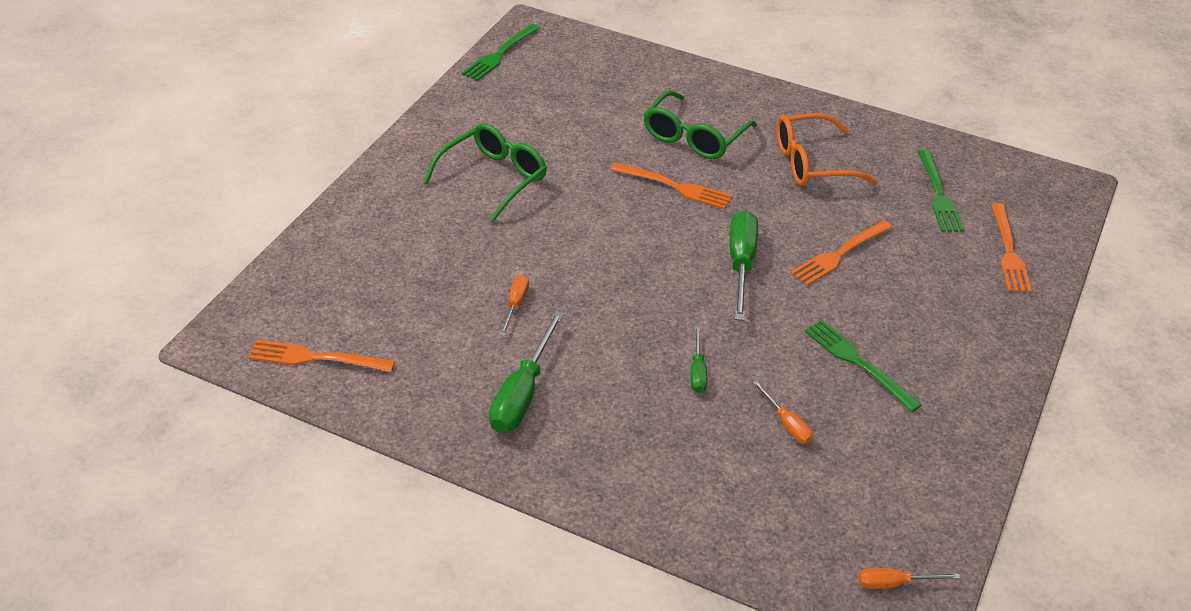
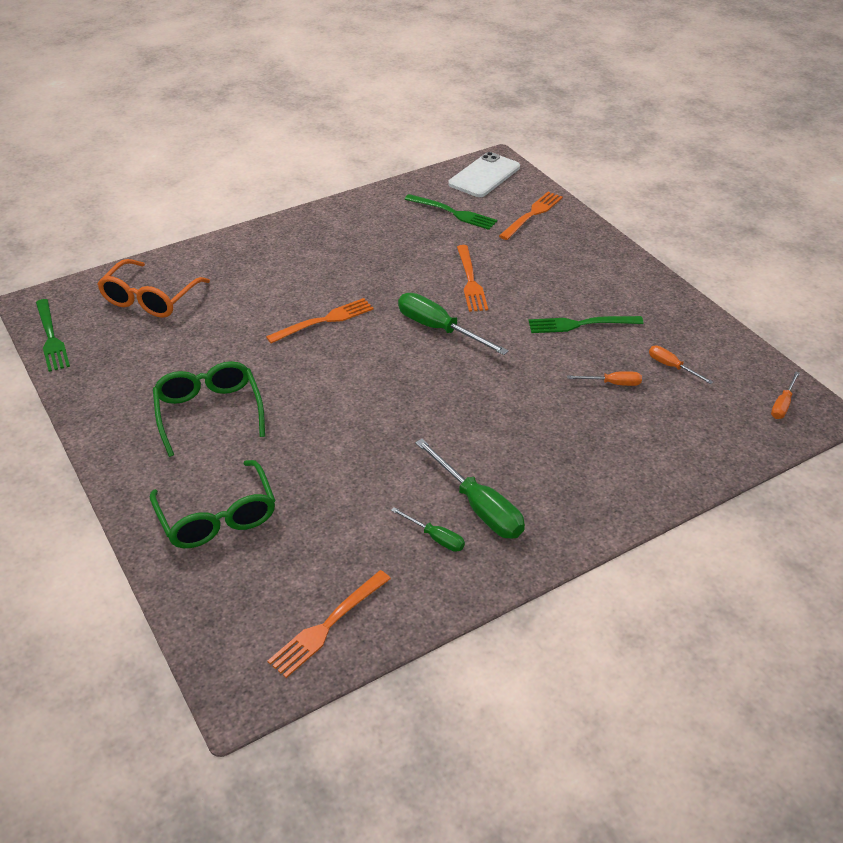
camera: 55 degrees left, 0 degrees up
(515, 305) = (375, 466): orange screwdriver -> orange screwdriver (672, 367)
(694, 137) = (279, 286): green glasses -> green glasses (218, 518)
(697, 371) = (529, 402): green screwdriver -> green screwdriver (435, 538)
(811, 163) = (366, 247): orange glasses -> orange glasses (150, 299)
(1009, 252) = (532, 214): orange fork -> orange fork turned 90 degrees counterclockwise
(1034, 188) = (484, 176): none -> white phone

